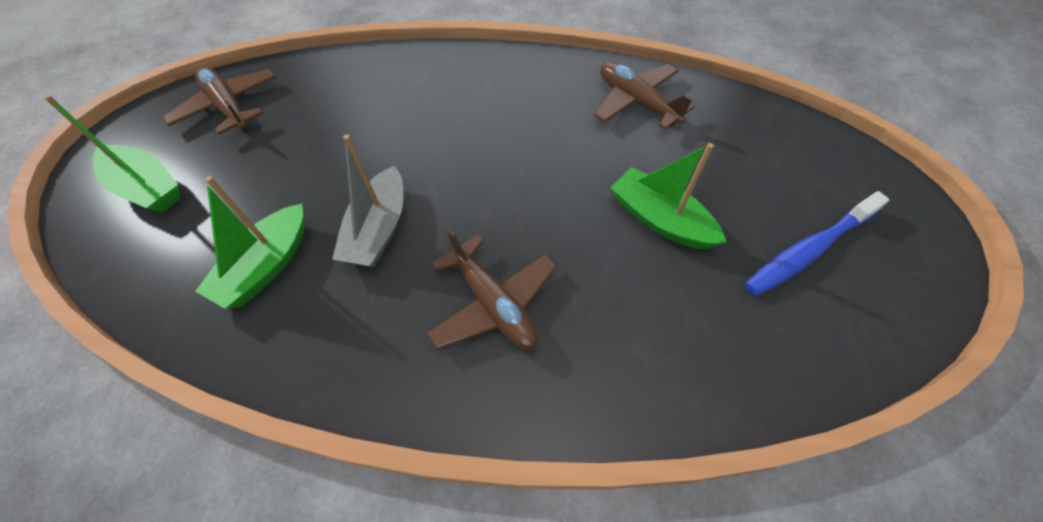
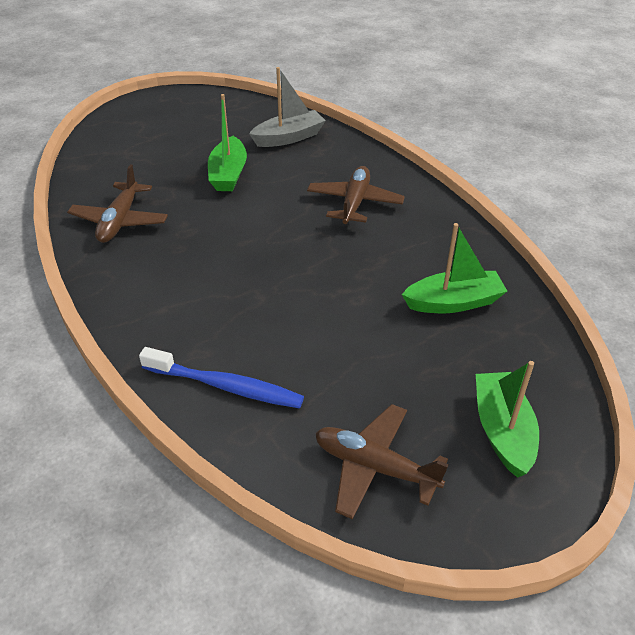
camera: 130 degrees left, 15 degrees down
(228, 107) = (375, 467): brown plane -> brown plane turned 105 degrees clockwise
(378, 230) = (368, 273): grey boat -> grey boat (289, 137)
(809, 250) = (198, 127): blue toothbrush -> blue toothbrush (225, 386)

